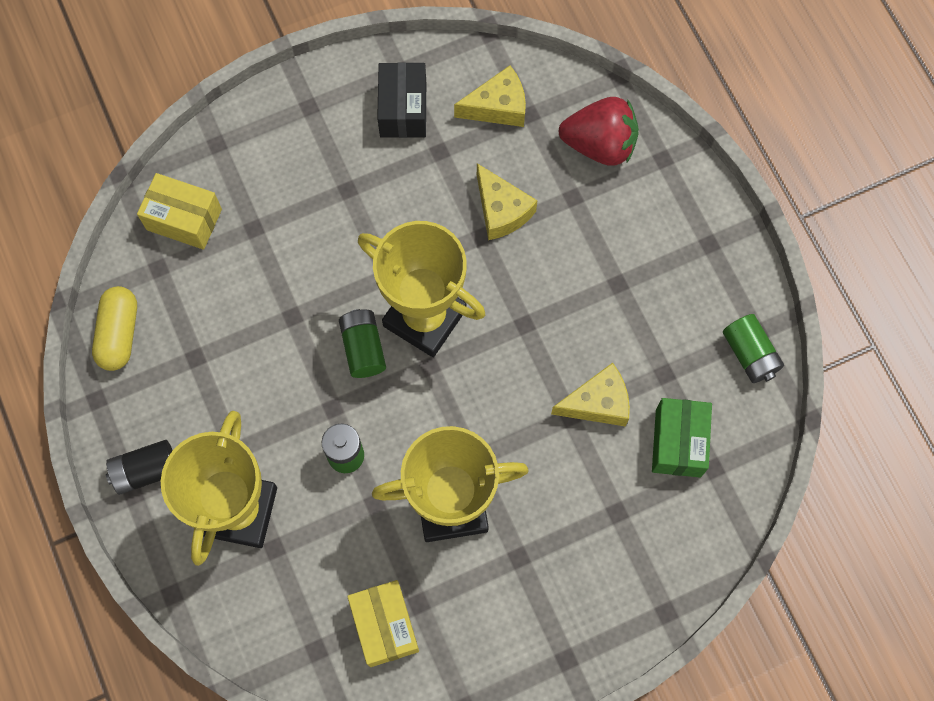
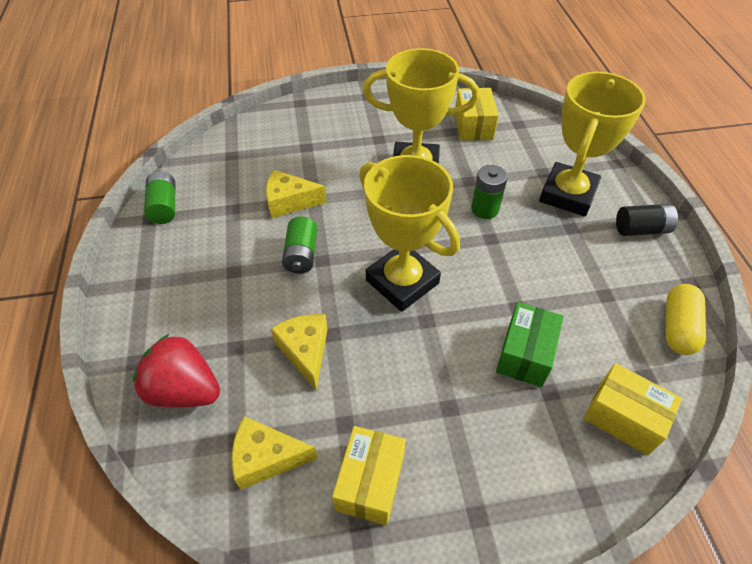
camera: 165 degrees left, 20 degrees down
(363, 348) = (459, 271): green battery -> green battery (301, 255)
(403, 110) = (370, 482): black box -> yellow box
(678, 443) = (246, 171): green box -> green box (525, 354)

